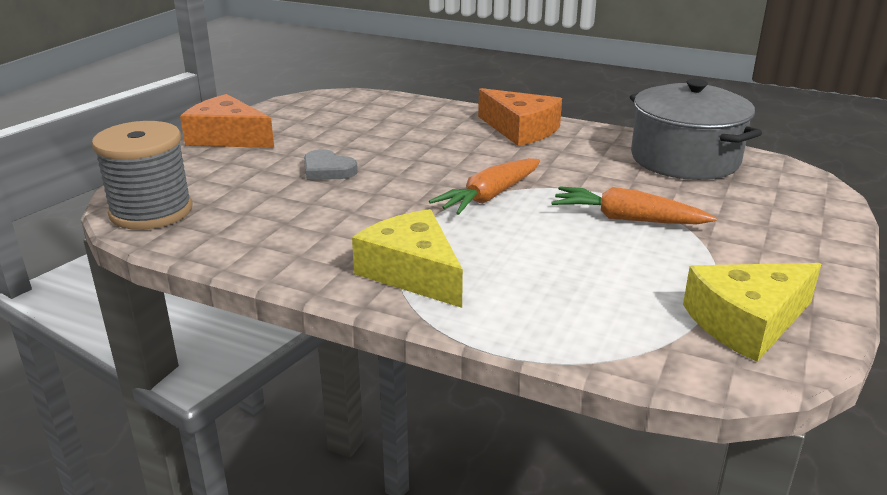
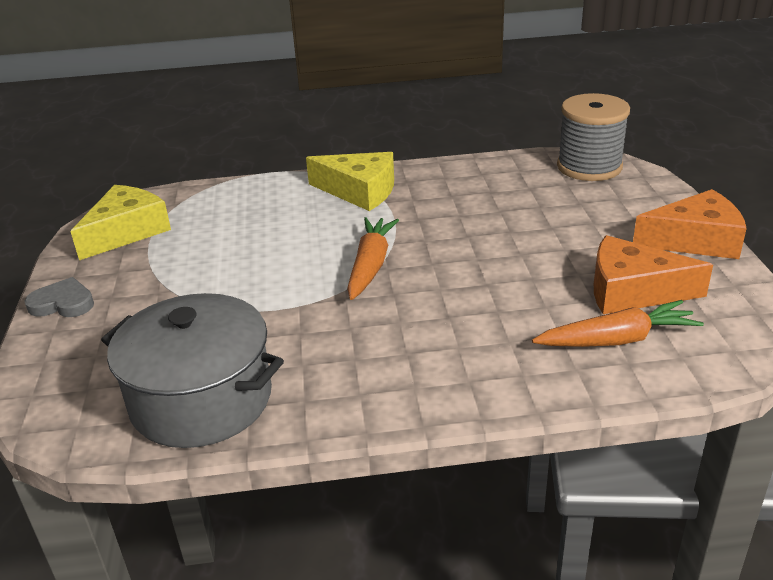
camera: 150 degrees right, 5 degrees up
(327, 170) = (541, 241): grey heart -> grey heart (63, 303)
(520, 130) = (433, 378): orange cheese -> orange cheese (632, 291)
(627, 219) = (235, 285): orange carrot -> orange carrot (617, 340)

